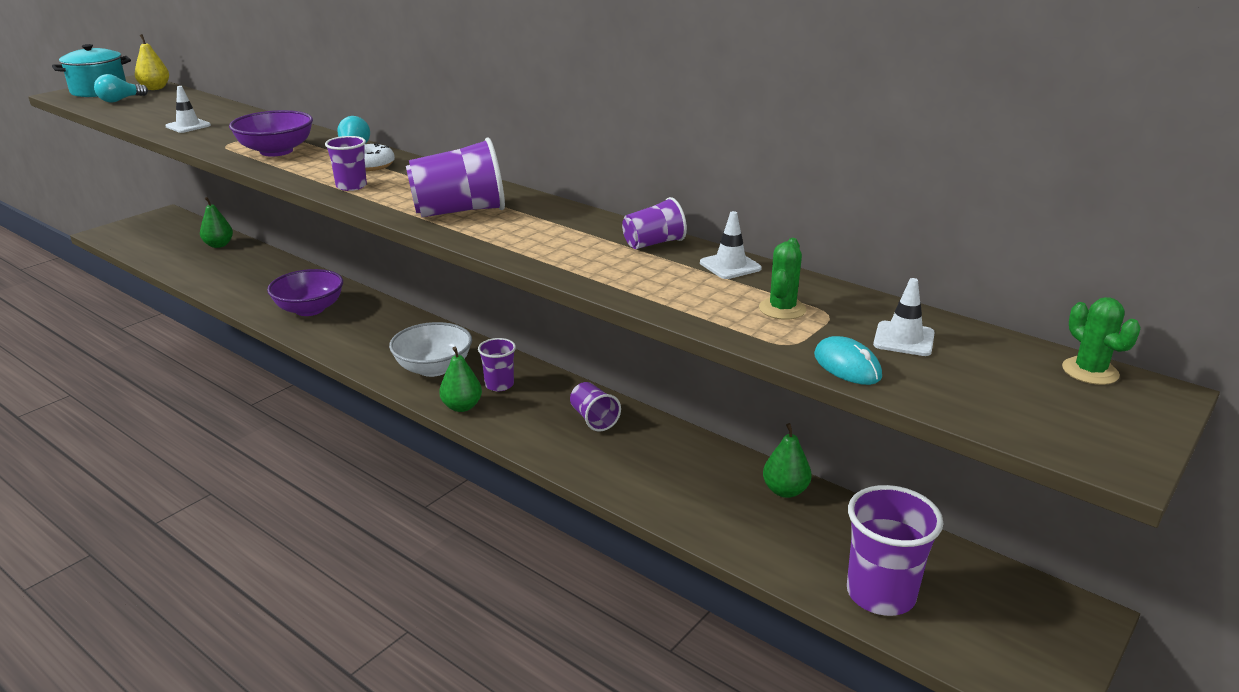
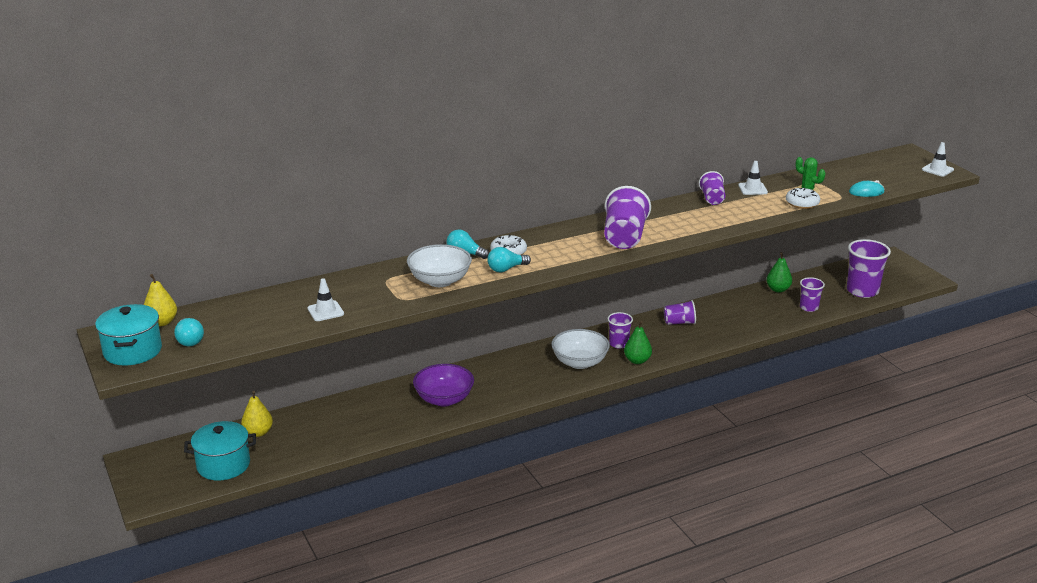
camera: 65 degrees left, 0 degrees up
(161, 245) = (223, 465): none -> turquoise pot
(219, 245) = (258, 432): green pear -> yellow pear
(276, 151) = (440, 281): purple bowl -> white bowl
(322, 171) = (506, 269): none -> turquoise light bulb
(351, 186) = (548, 263): purple cup -> purple cup (809, 307)
(714, 311) = (802, 203): none -> white donut
(903, 339) = (848, 176): white traffic cone -> white traffic cone (937, 170)
(1090, 371) = (890, 156): green cactus -> none

